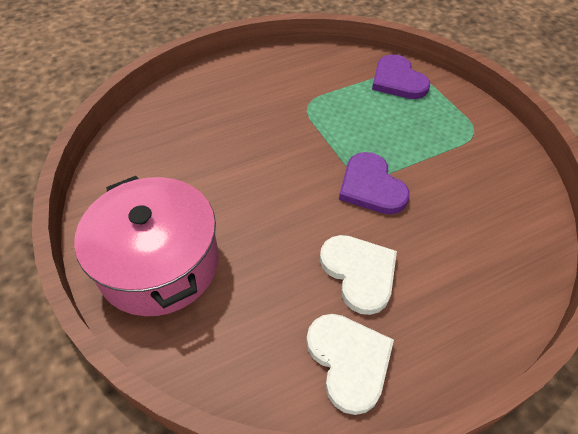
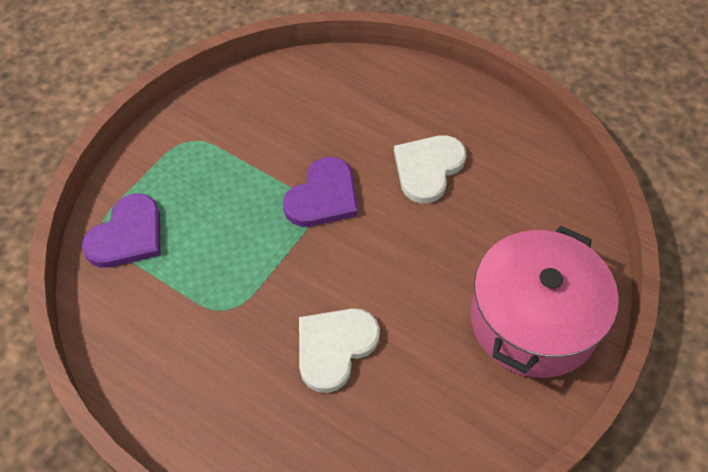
camera: 120 degrees left, 5 degrees up
(349, 361) = (506, 146): white heart -> white heart (334, 347)

